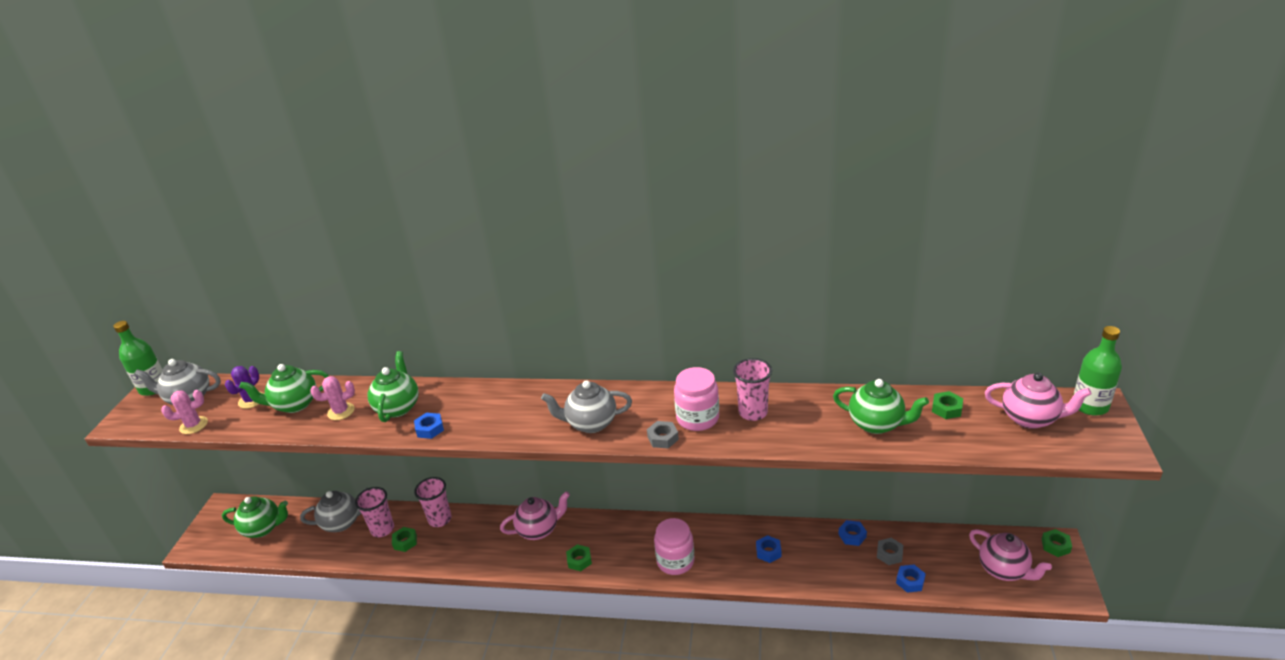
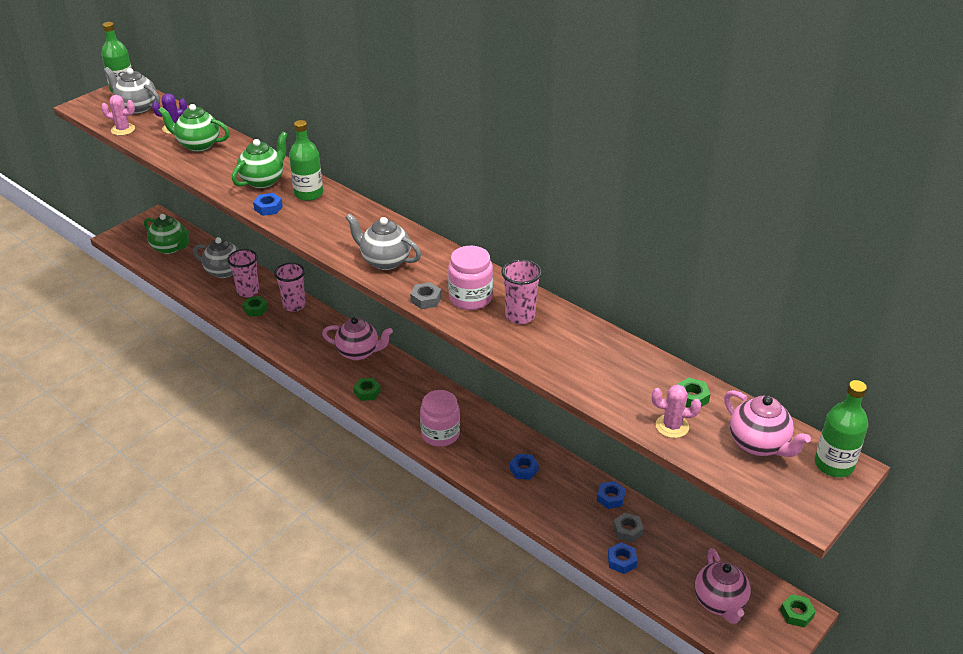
camera: 30 degrees right, 5 degrees up
(341, 411) = (222, 165): pink cactus -> pink cactus (672, 426)
(456, 399) = (308, 194): none -> green bottle
(876, 424) = (612, 377): green teapot -> none

